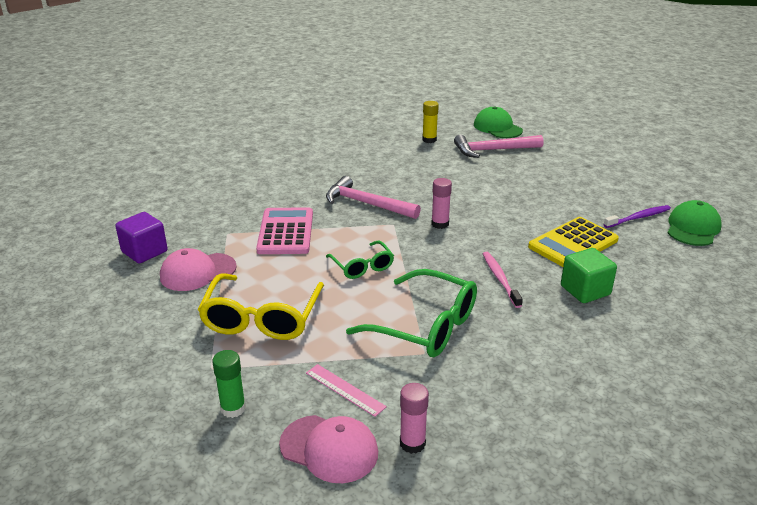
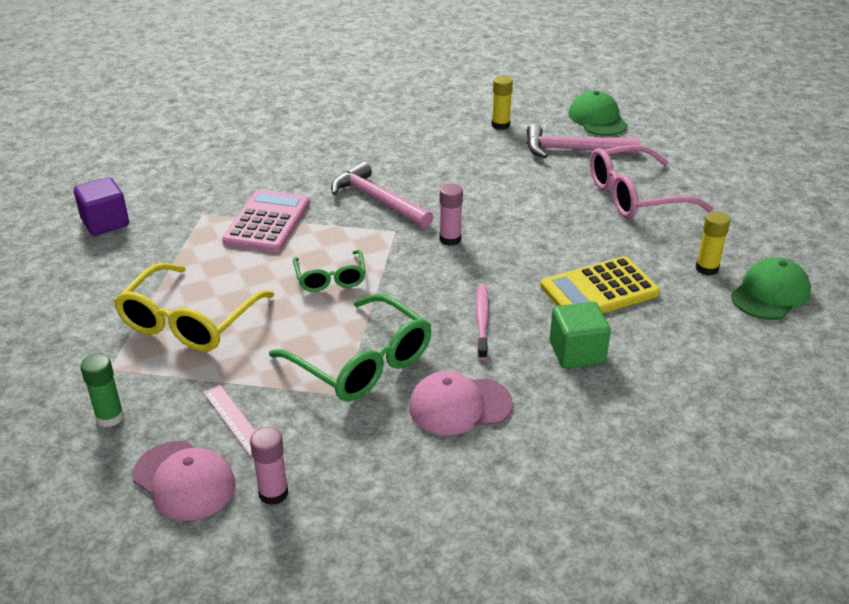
camera: 15 degrees right, 5 degrees up
(197, 272) = (149, 256): pink cap -> pink cap (459, 406)
(557, 175) = (635, 196): none -> pink glasses
(639, 217) = (707, 268): purple toothbrush -> yellow glue stick

